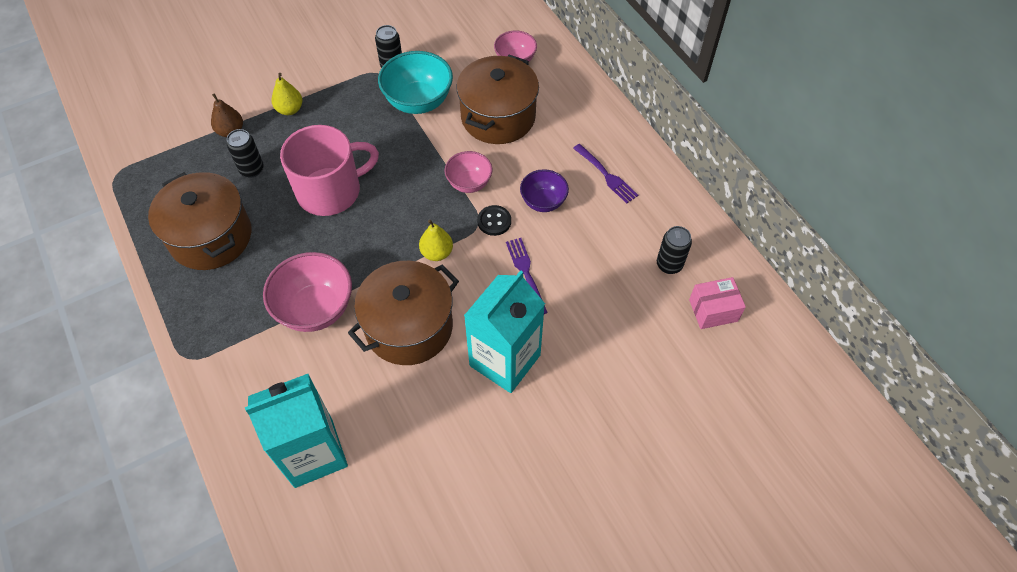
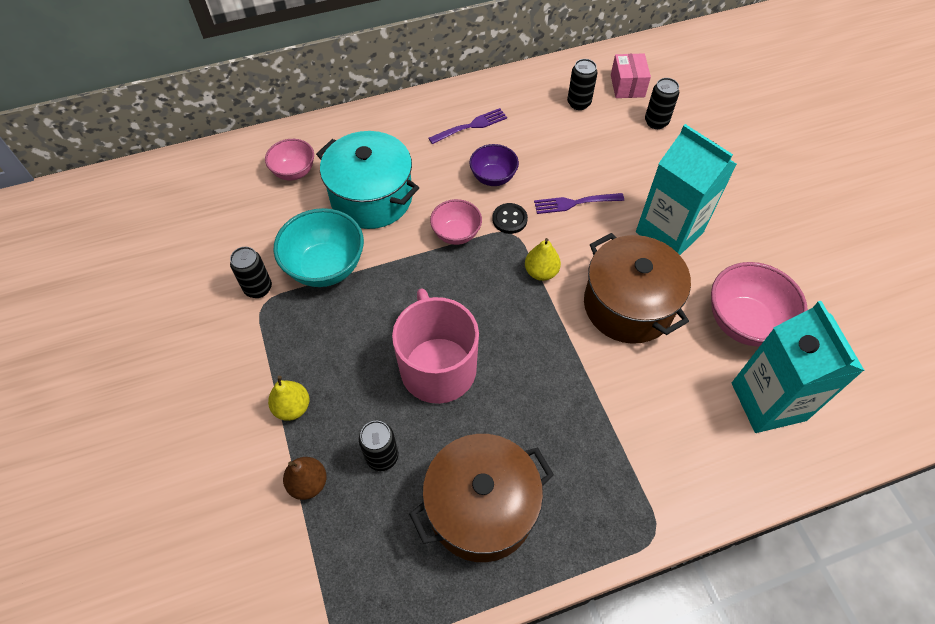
camera: 80 degrees left, 0 degrees up
(316, 309) = (599, 391): pink bowl -> pink bowl (744, 322)
(498, 117) = (371, 197): brown pot -> turquoise pot
(663, 342) = (656, 122): none -> black can

